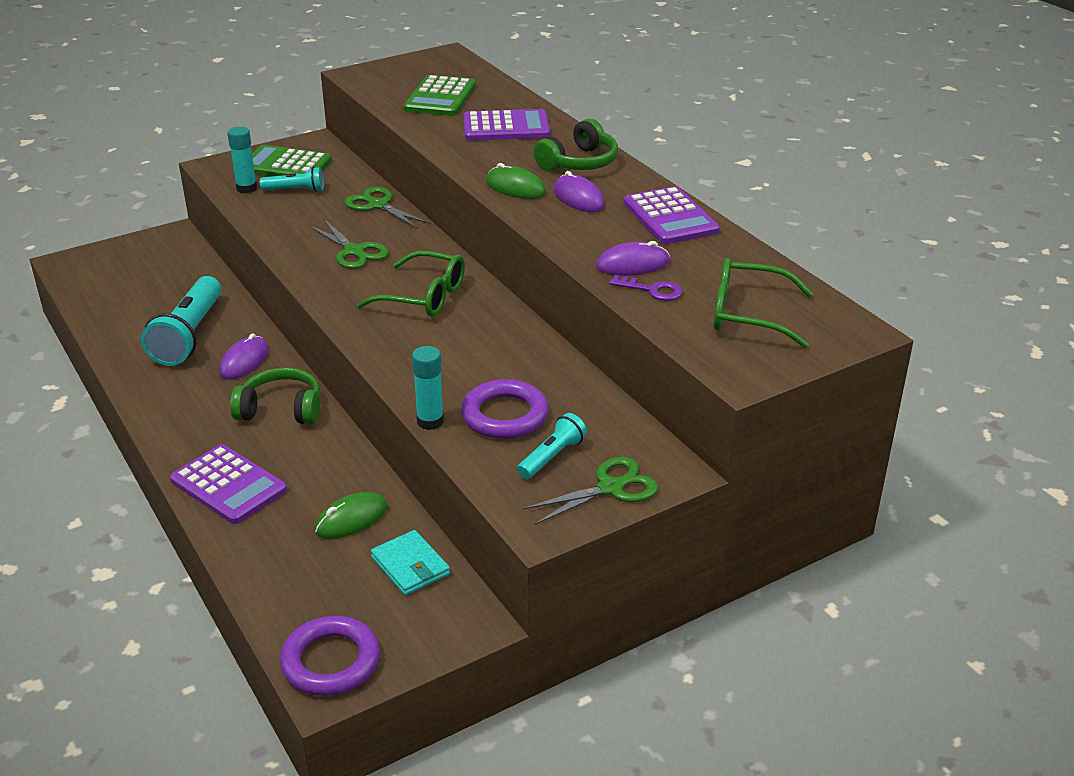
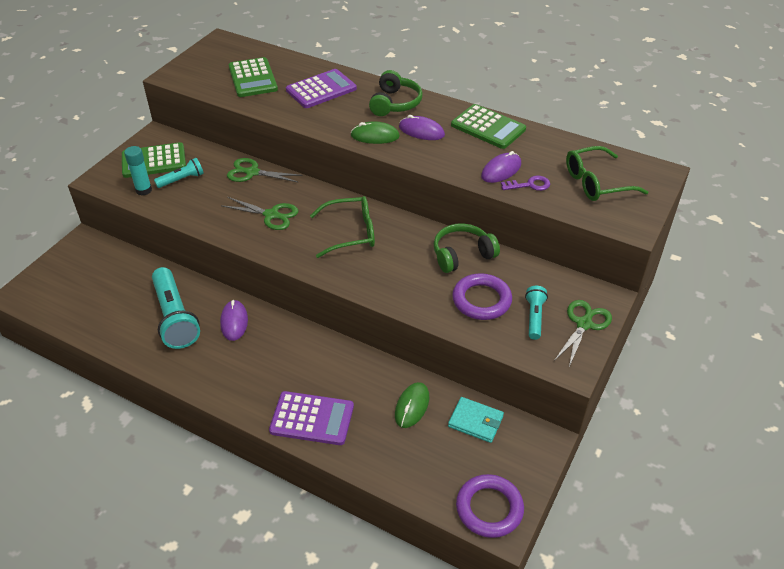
camera: 30 degrees left, 10 degrees up
(281, 409) = (294, 348): green headphones -> green headphones (462, 255)
(430, 421) = (442, 323): turquoise glue stick -> none
(670, 217) = (488, 127): purple calculator -> green calculator

